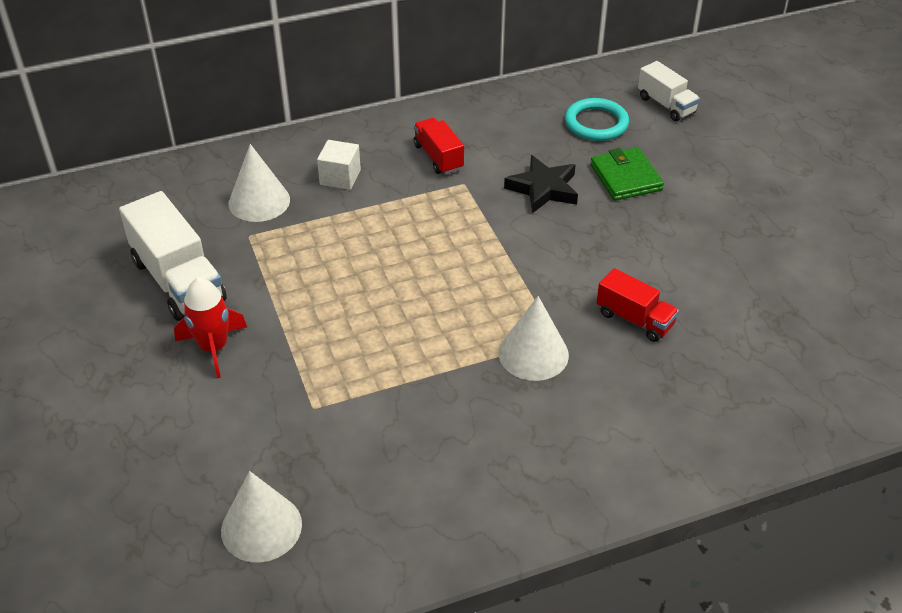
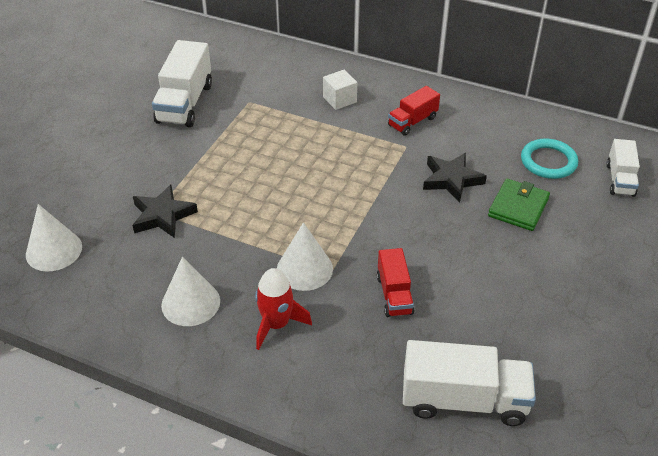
camera: 45 degrees right, 0 degrees up
(213, 347) = (154, 148): red rocket -> red rocket (276, 324)
(259, 201) = (279, 87): white cone -> white cone (190, 303)
(327, 406) = (162, 215): none -> black star
(438, 157) = (412, 122): red truck -> red truck turned 150 degrees counterclockwise
(795, 361) = (464, 400): none -> white truck

